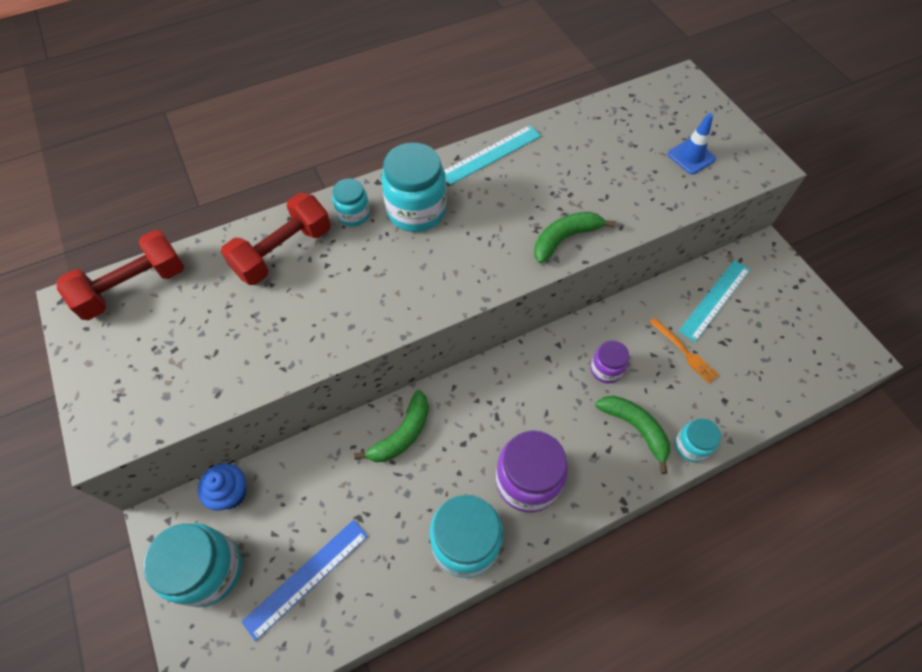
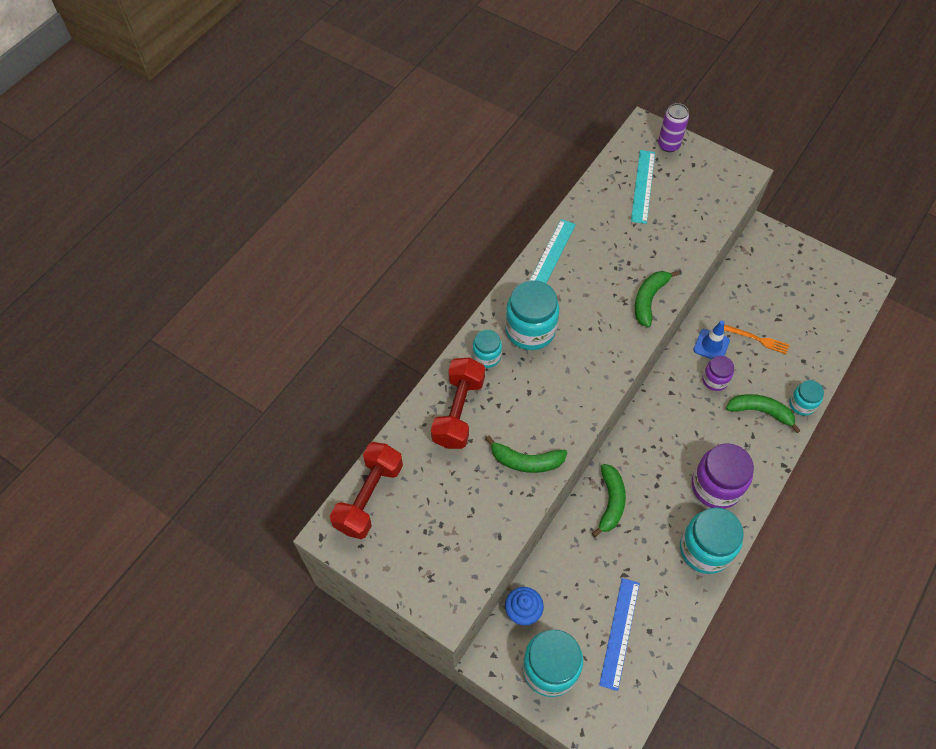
camera: 30 degrees left, 0 degrees up
(307, 333) = (526, 461): none -> green banana
(691, 156) = (690, 192): blue traffic cone -> blue traffic cone (711, 345)
(698, 105) = (668, 145): none -> purple can
(715, 299) = (753, 289): turquoise ruler -> turquoise ruler (643, 186)

